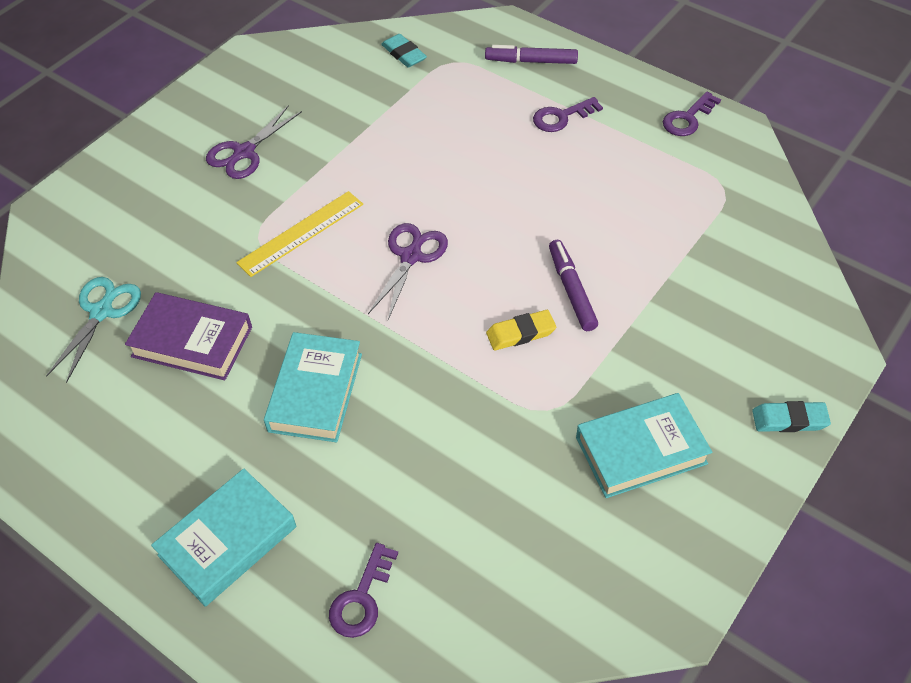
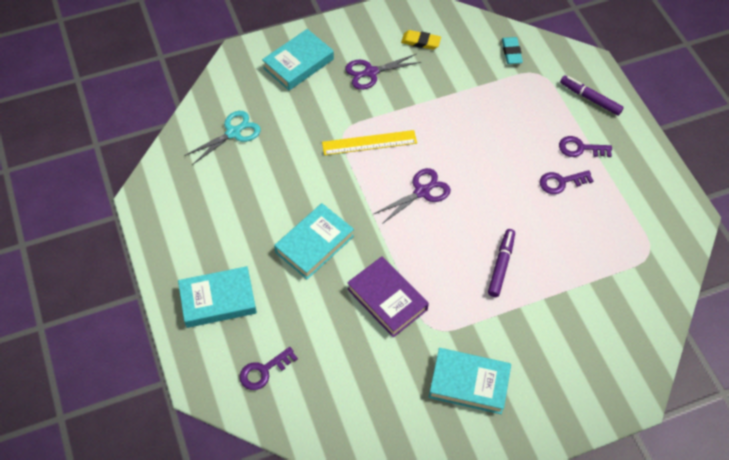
camera: 30 degrees right, 5 degrees up
(138, 186) = (298, 64): none -> turquoise book
(192, 341) = (269, 177): purple book -> purple book (387, 299)
(520, 333) = (451, 275): yellow eraser -> yellow eraser (420, 42)
(687, 119) = (663, 193): purple key -> purple key (561, 182)
(789, 420) = (571, 418): turquoise eraser -> none

